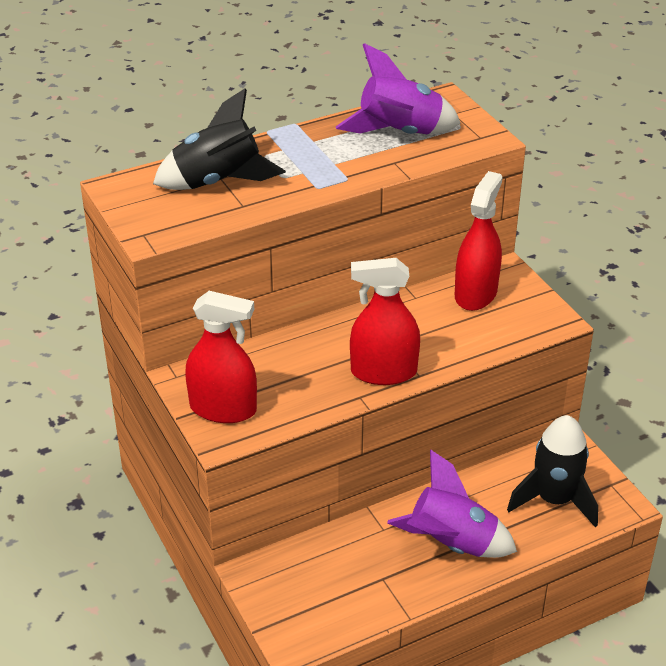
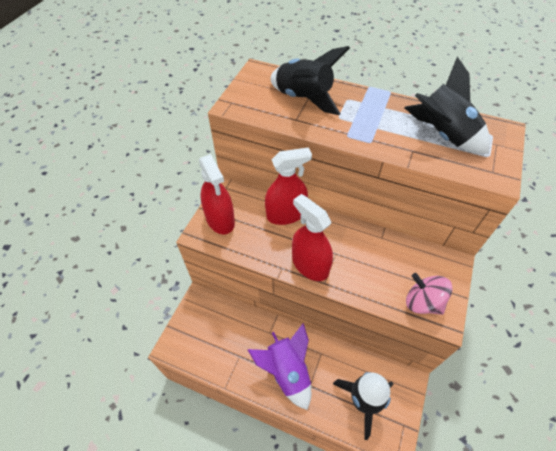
camera: 50 degrees right, 15 degrees up
(400, 133) = (442, 135): purple rocket -> black rocket
(475, 294) = (417, 262): red spray bottle -> red spray bottle (286, 214)
(523, 321) = (423, 302): none -> pink spinning top

